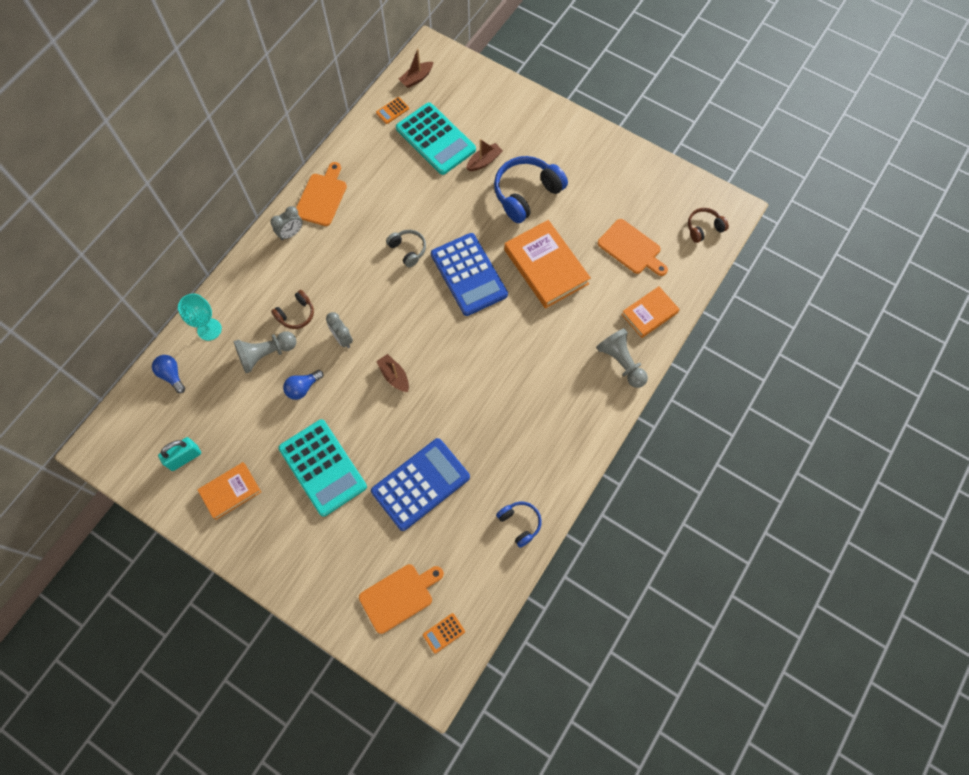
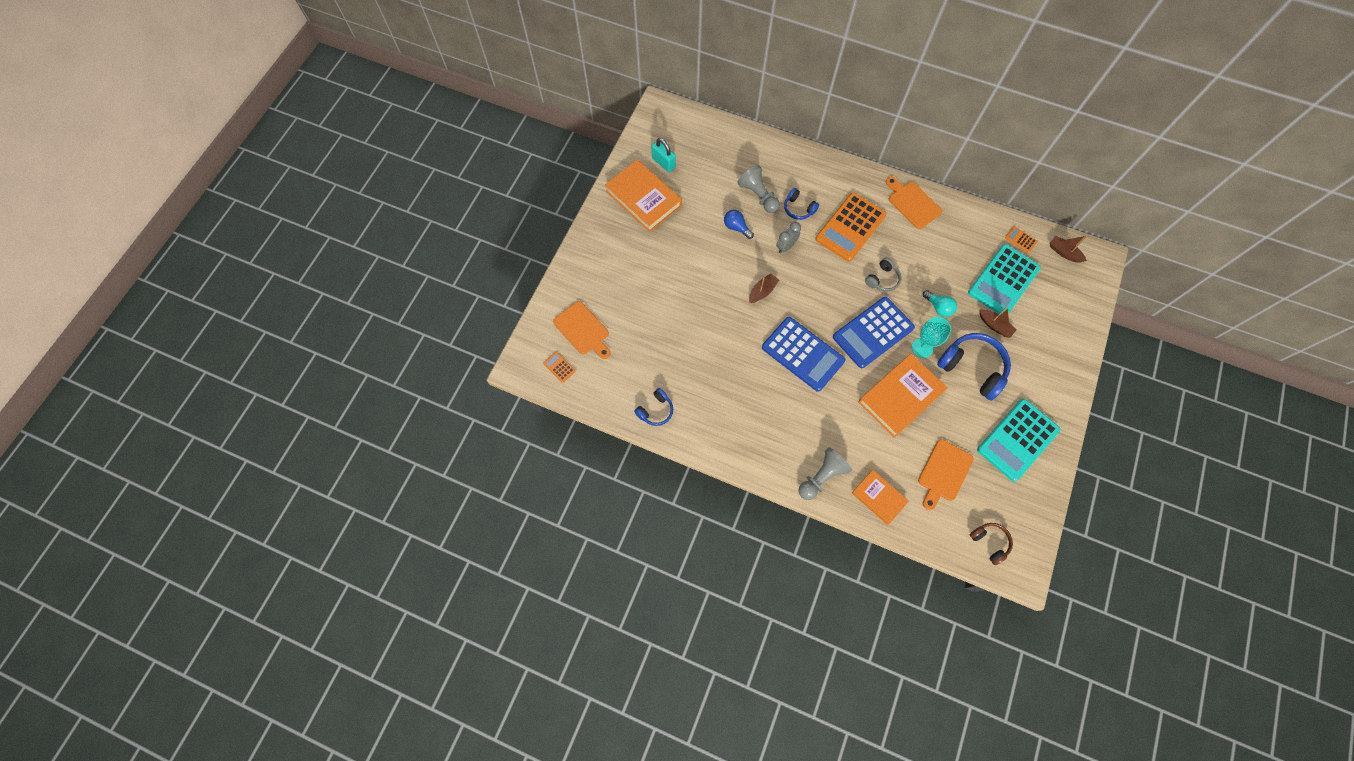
camera: 80 degrees right, 0 degrees up
(171, 375) = (726, 138): blue light bulb -> none
(209, 329) = (769, 153): turquoise goblet -> turquoise goblet (922, 348)
(230, 491) = (643, 198): orange book -> orange book, size x1.67
(291, 233) = (870, 188): grey clock -> none
(296, 314) = (798, 208): brown headphones -> blue headphones
(322, 197) = (912, 203): orange cutting board -> orange cutting board turned 135 degrees counterclockwise
(323, 467) = (674, 256): turquoise calculator -> turquoise calculator (1018, 440)
(335, 266) = (850, 227): none -> orange calculator
(420, 484) = (674, 328): blue calculator -> blue calculator (803, 354)
(453, 206) = (938, 307): none -> turquoise light bulb

